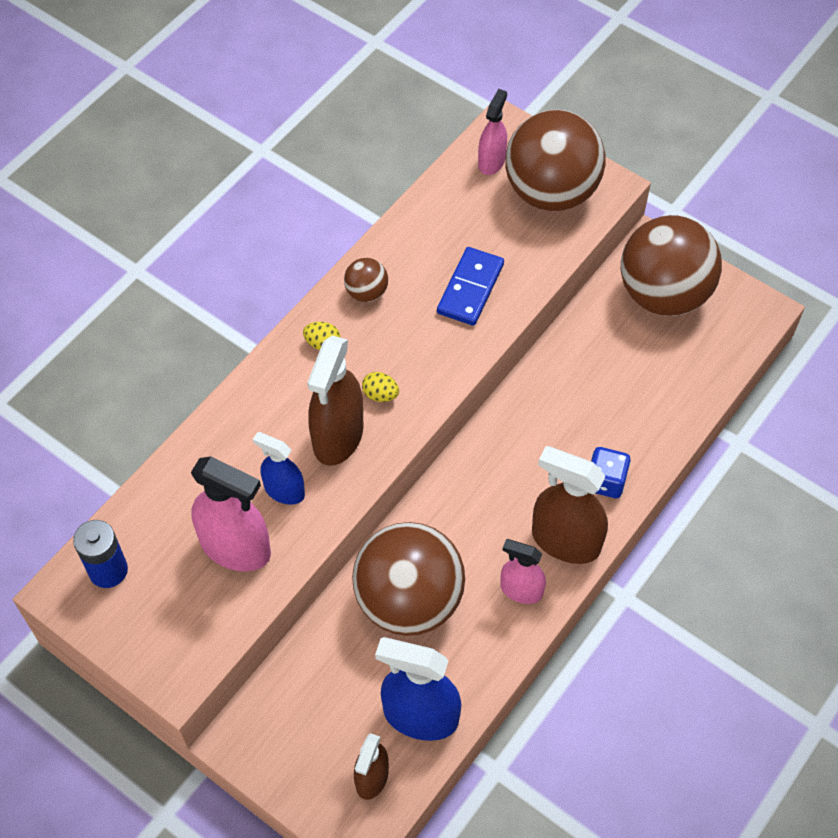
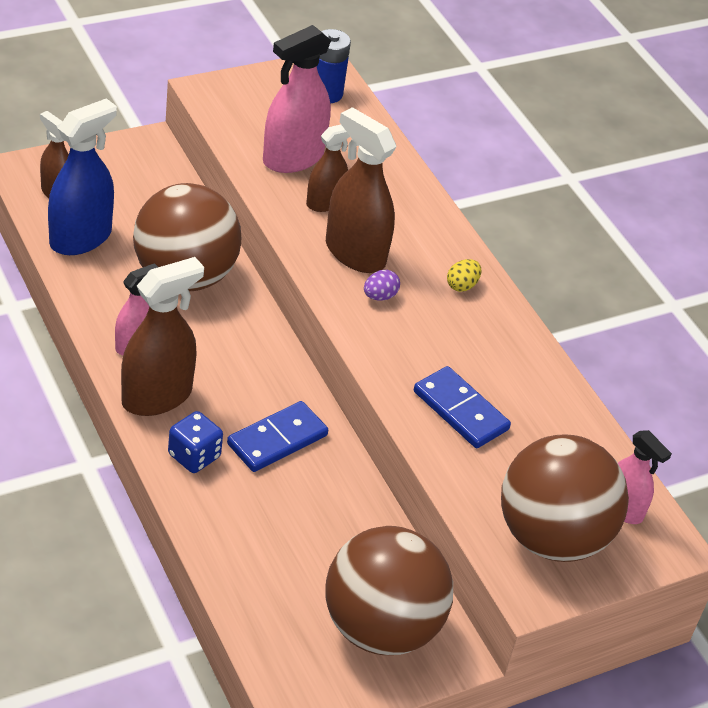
camera: 110 degrees right, 15 degrees down
(284, 491) = (325, 202): blue spray bottle -> brown spray bottle
(366, 292) = (503, 338): brown ball -> none
(380, 394) = (379, 296): yellow egg -> purple egg
(545, 434) = (277, 440): none -> blue domino

